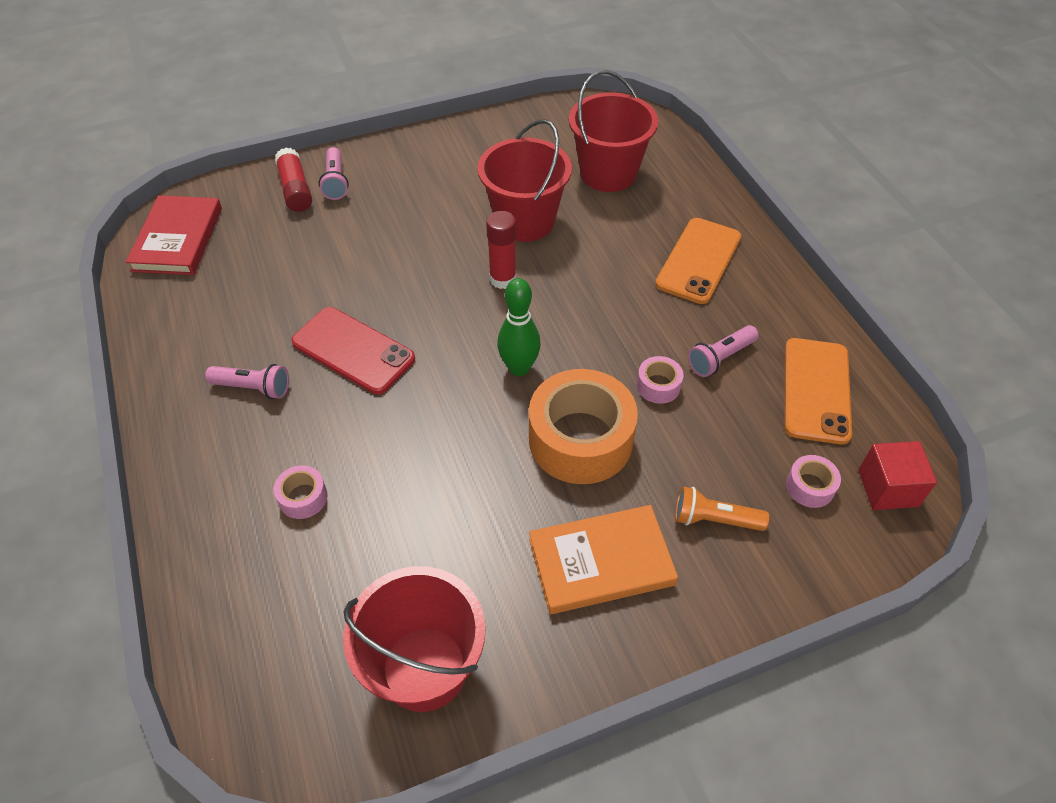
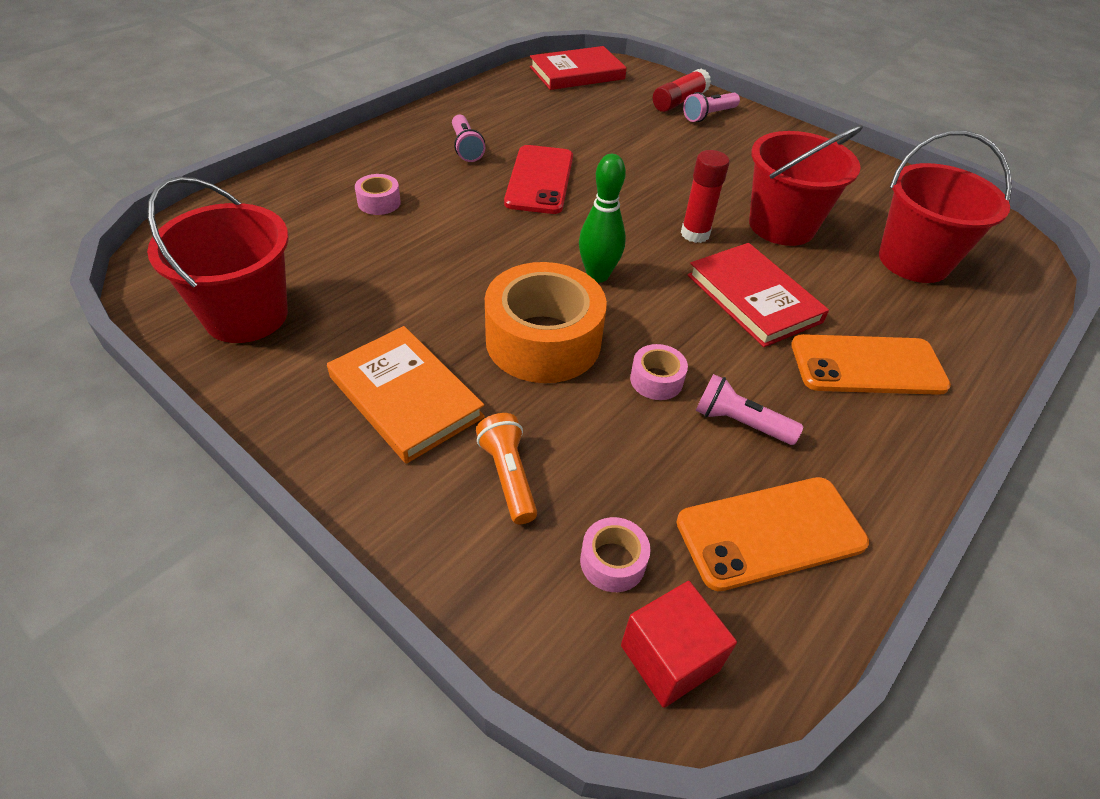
camera: 60 degrees right, 5 degrees down
(600, 284) = (753, 298): none -> red book

